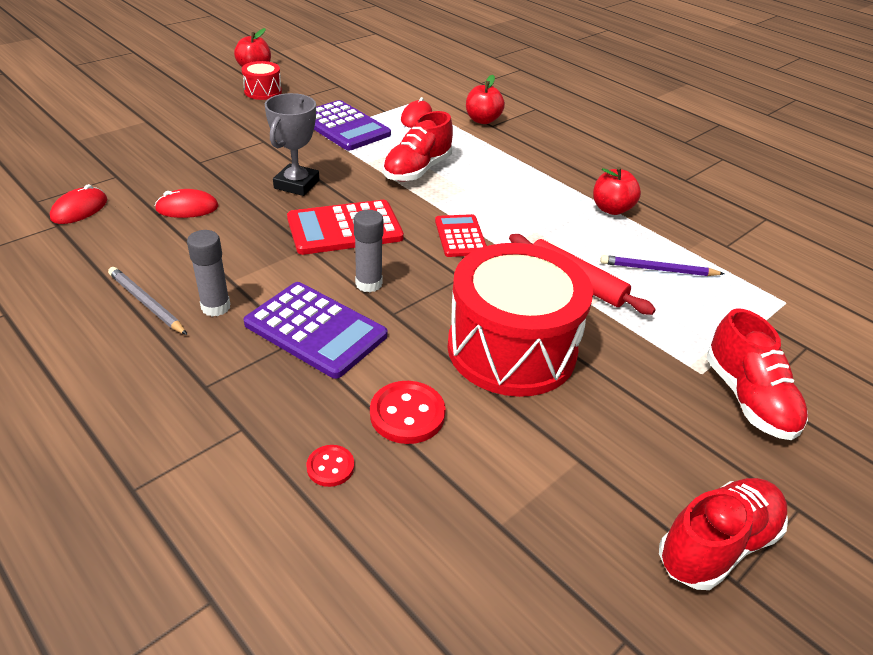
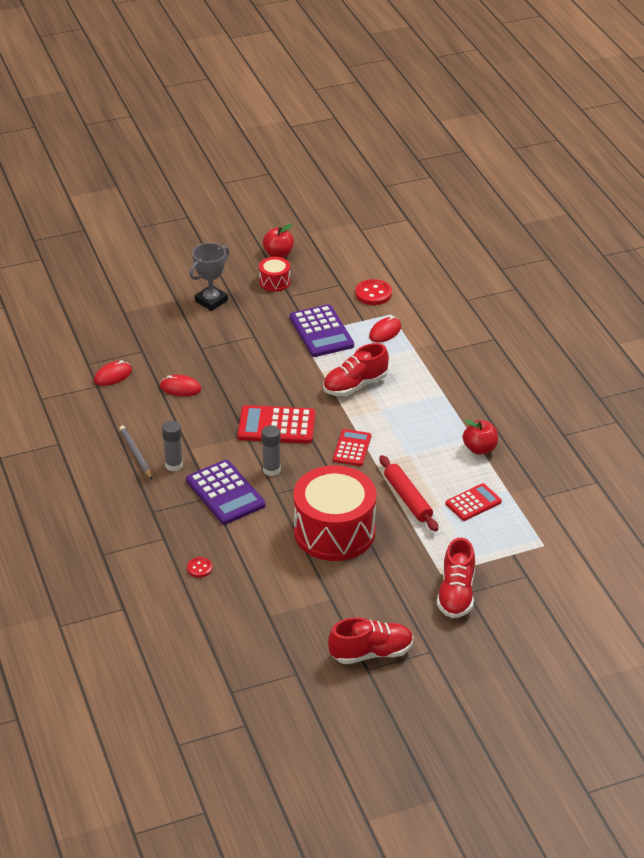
camera: 25 degrees right, 0 degrees up
(296, 184) = (261, 382): grey trophy -> grey trophy (211, 301)
(407, 414) = (252, 553): red button -> red button (373, 294)
(482, 120) = (439, 344): red apple -> none
(658, 269) = (473, 503): purple pencil -> red calculator

